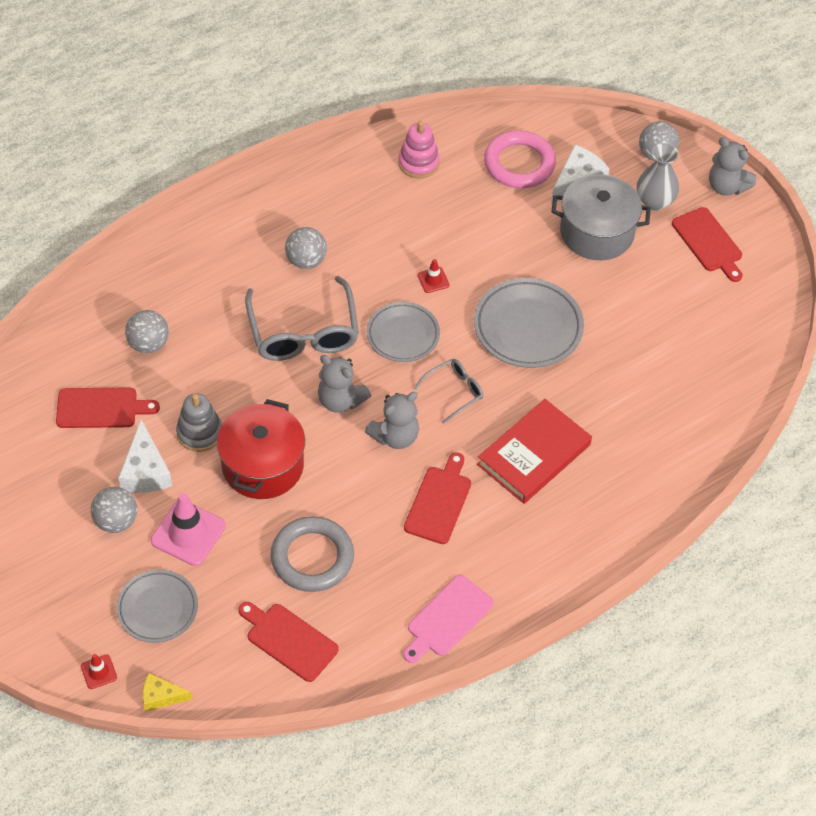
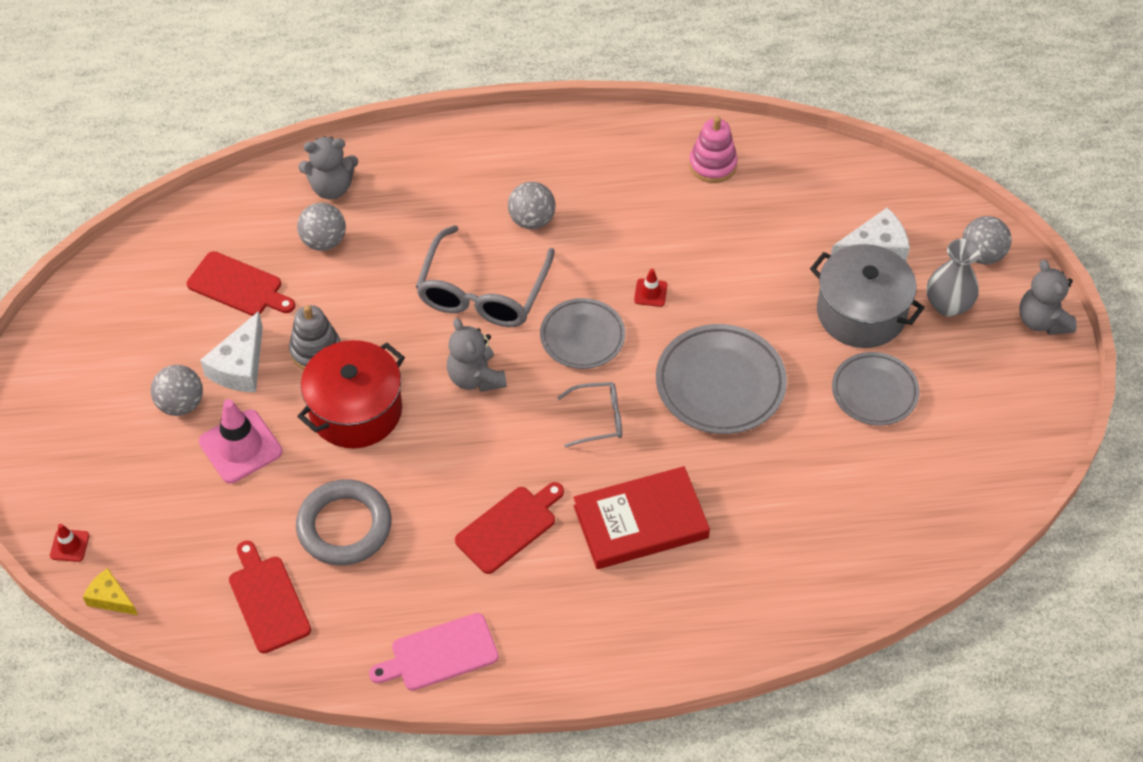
camera: 30 degrees right, 0 degrees up
(157, 608) = (163, 509): grey plate -> grey plate (874, 392)
(395, 436) = (507, 439): grey teddy bear -> grey teddy bear (332, 187)
(519, 164) = (821, 206): pink ring -> none
(708, 242) = (982, 374): red cutting board -> none

